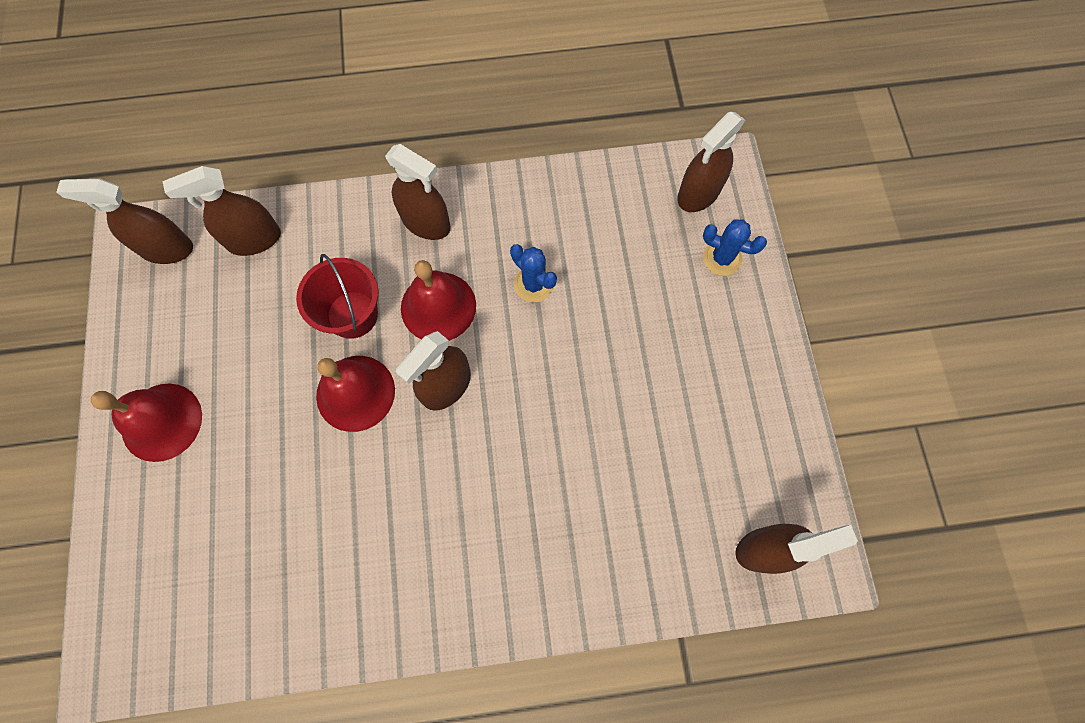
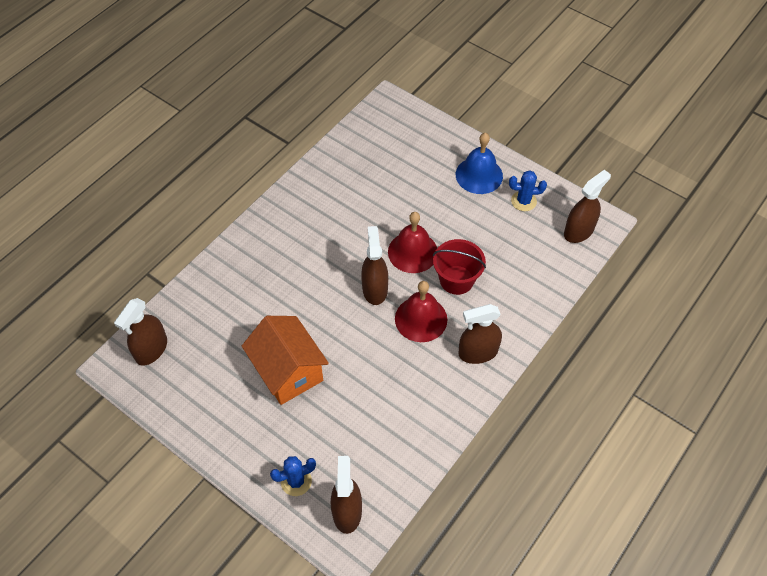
camera: 135 degrees right, 15 degrees down
(161, 422) = (479, 175): red bell -> blue bell
(254, 239) = (547, 269): brown spray bottle -> none
(533, 284) = (386, 372): blue cactus -> blue cactus (523, 201)
(631, 375) = (288, 371): none -> orange house

